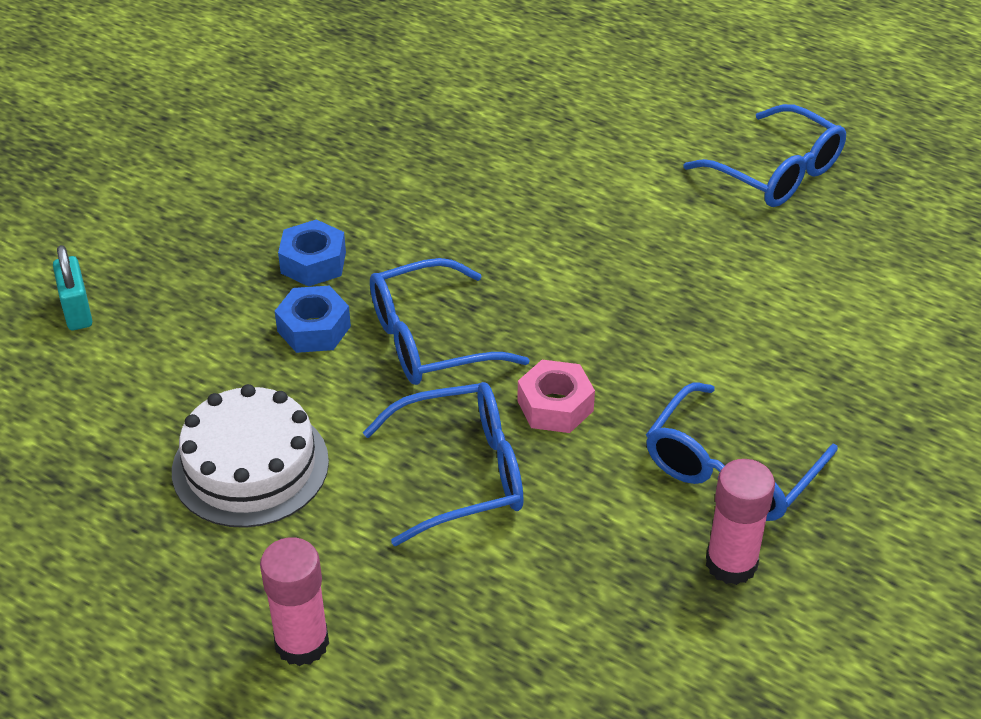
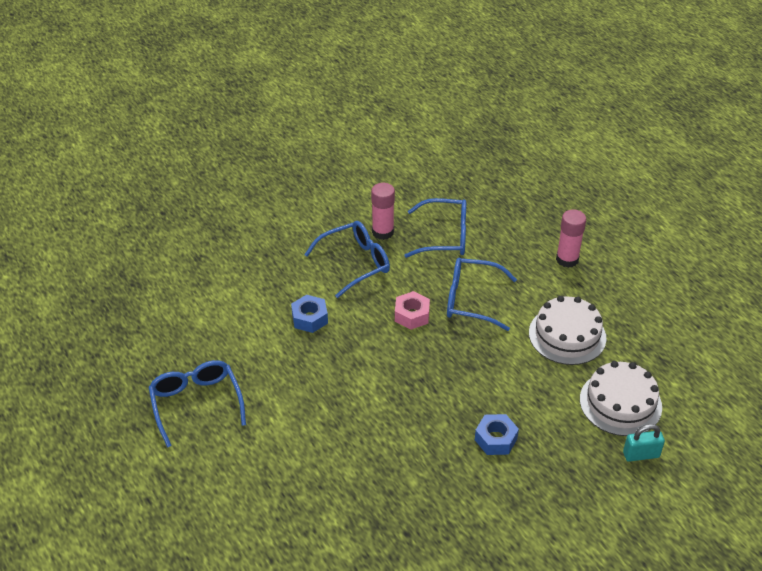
camera: 155 degrees left, 0 degrees up
(77, 311) = (641, 455): turquoise padlock -> turquoise padlock turned 75 degrees clockwise
(124, 377) = (620, 403): none -> white cake
(314, 329) = (511, 396): blue nut -> blue nut (310, 318)
(430, 340) = (453, 369): blue glasses -> blue glasses (444, 236)

